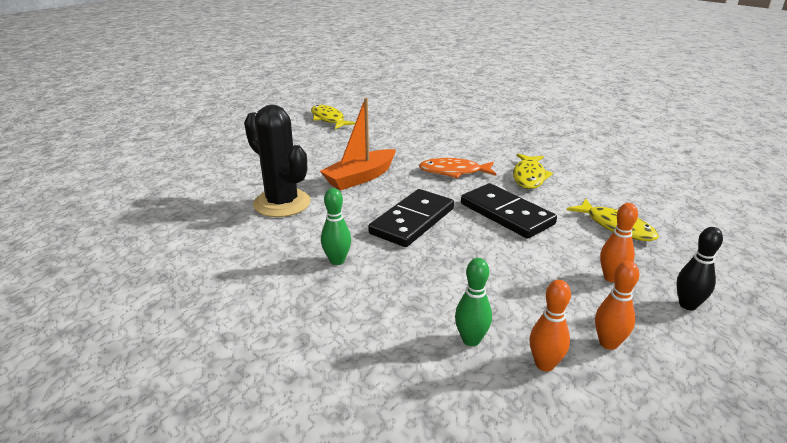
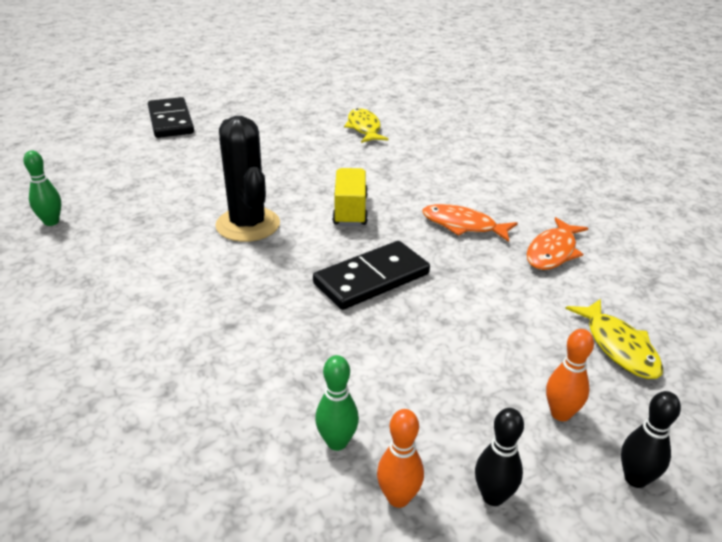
camera: 20 degrees right, 5 degrees up
(337, 260) = (259, 307): green bowling pin -> green bowling pin (51, 222)
(360, 178) = (350, 211): orange boat -> yellow truck
(506, 214) = (488, 296): black domino -> black domino (170, 121)
(529, 177) = (553, 252): yellow fish -> orange fish
(608, 343) = (493, 496): orange bowling pin -> black bowling pin

